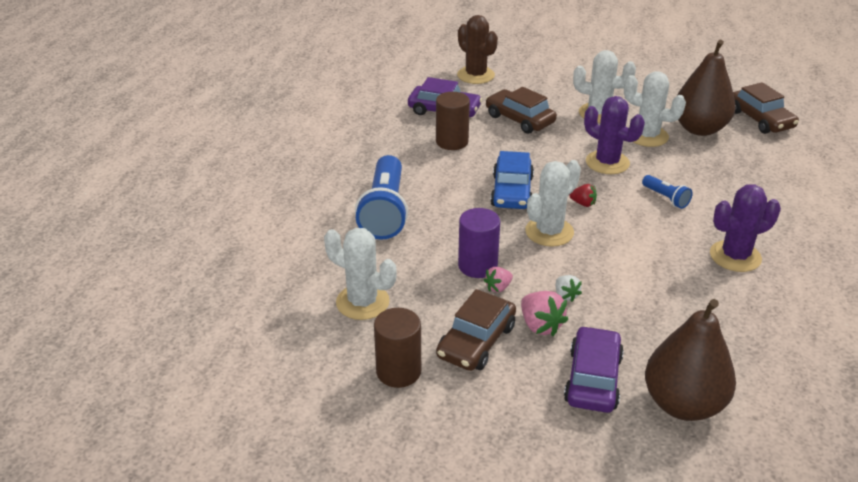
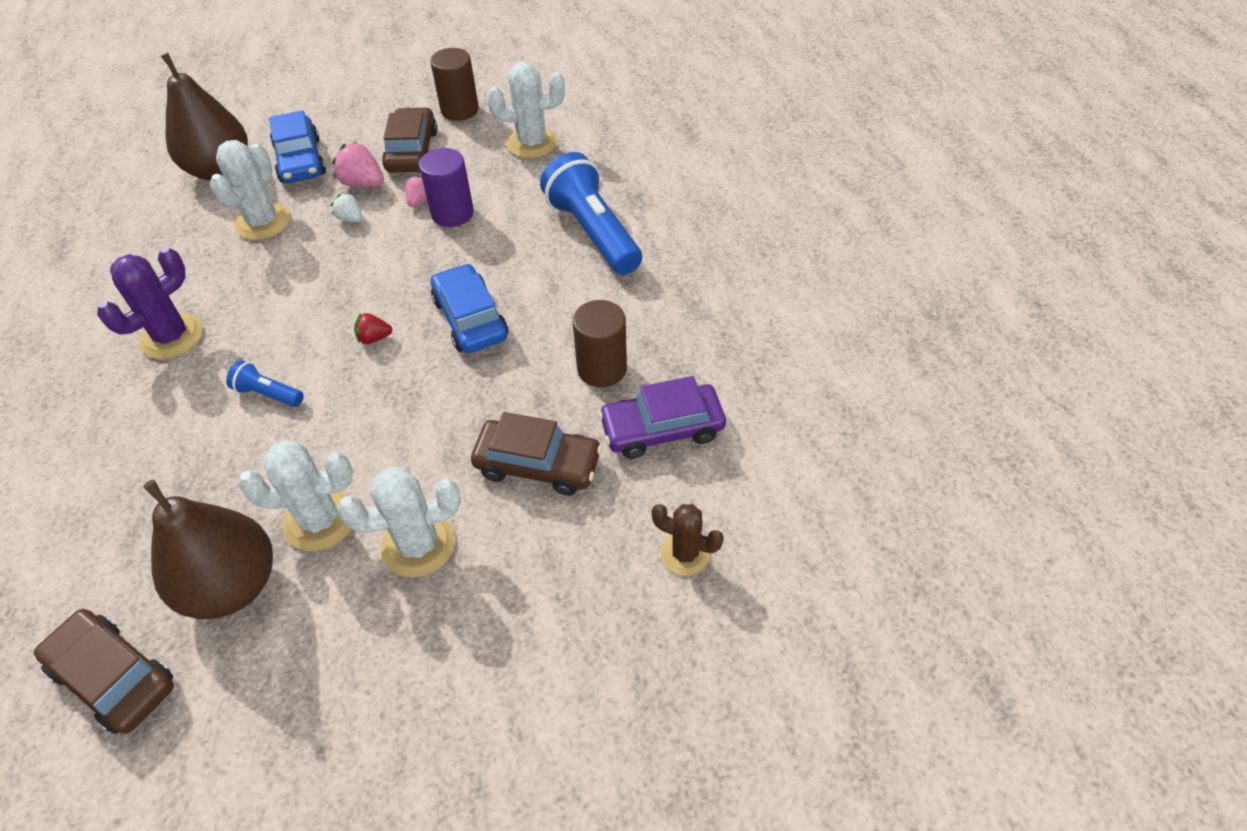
camera: 150 degrees right, 15 degrees up
(475, 75) = (685, 554): brown cactus -> brown cactus, size x0.66
(549, 232) = (398, 281): white cactus -> white cactus (263, 222)
(593, 379) = (300, 160): purple car -> blue car
(607, 163) = (366, 427): purple cactus -> none

